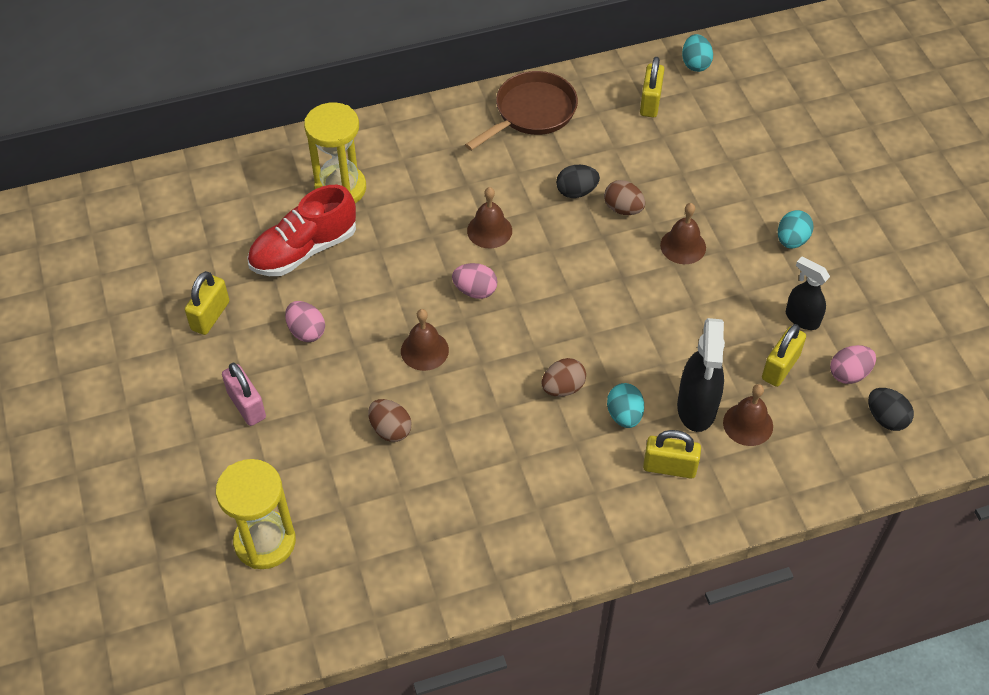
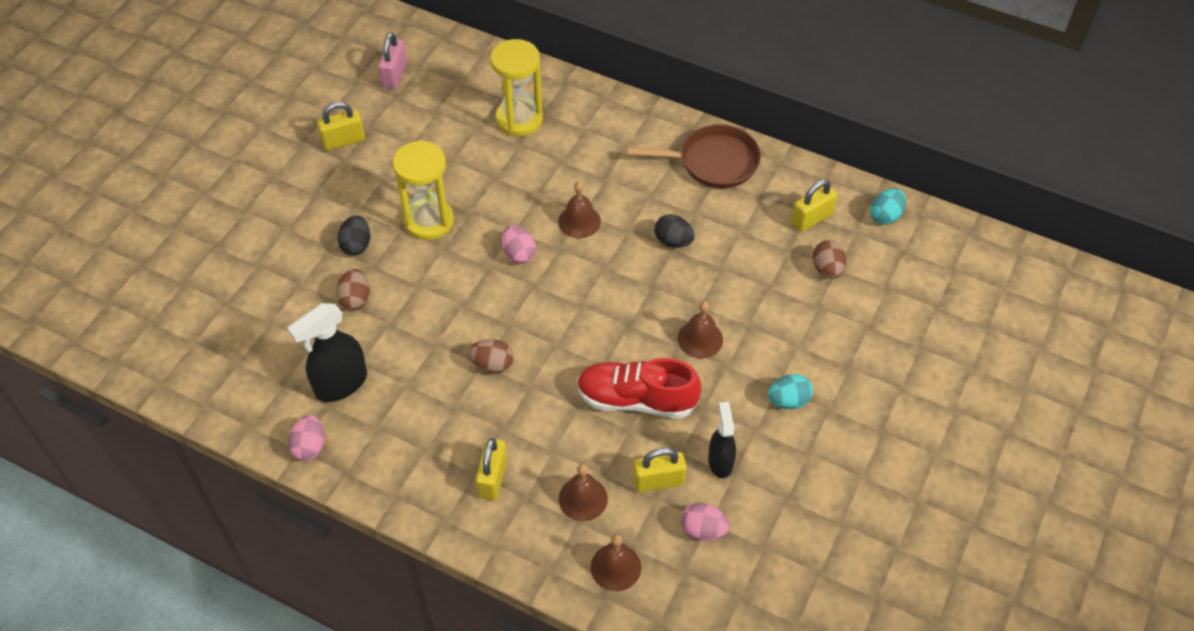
camera: 45 degrees right, 0 degrees up
(247, 405) = (296, 213): pink padlock -> pink padlock (395, 75)
(265, 542) = (205, 304): yellow hourglass -> yellow hourglass (429, 221)
(304, 250) = (447, 142): red shoe -> red shoe (636, 399)
(306, 331) = (385, 195): pink egg -> pink egg (310, 446)
(424, 350) = (438, 266): brown bell -> brown bell (615, 567)
(623, 209) = (691, 279): brown egg -> brown egg (827, 269)
(624, 415) = (508, 418): turquoise egg -> none
(669, 467) = (492, 478): yellow padlock -> yellow padlock turned 45 degrees clockwise
(696, 408) = (562, 456): black spray bottle -> black spray bottle (340, 384)
(886, 418) = (688, 585): black egg -> black egg (356, 245)

